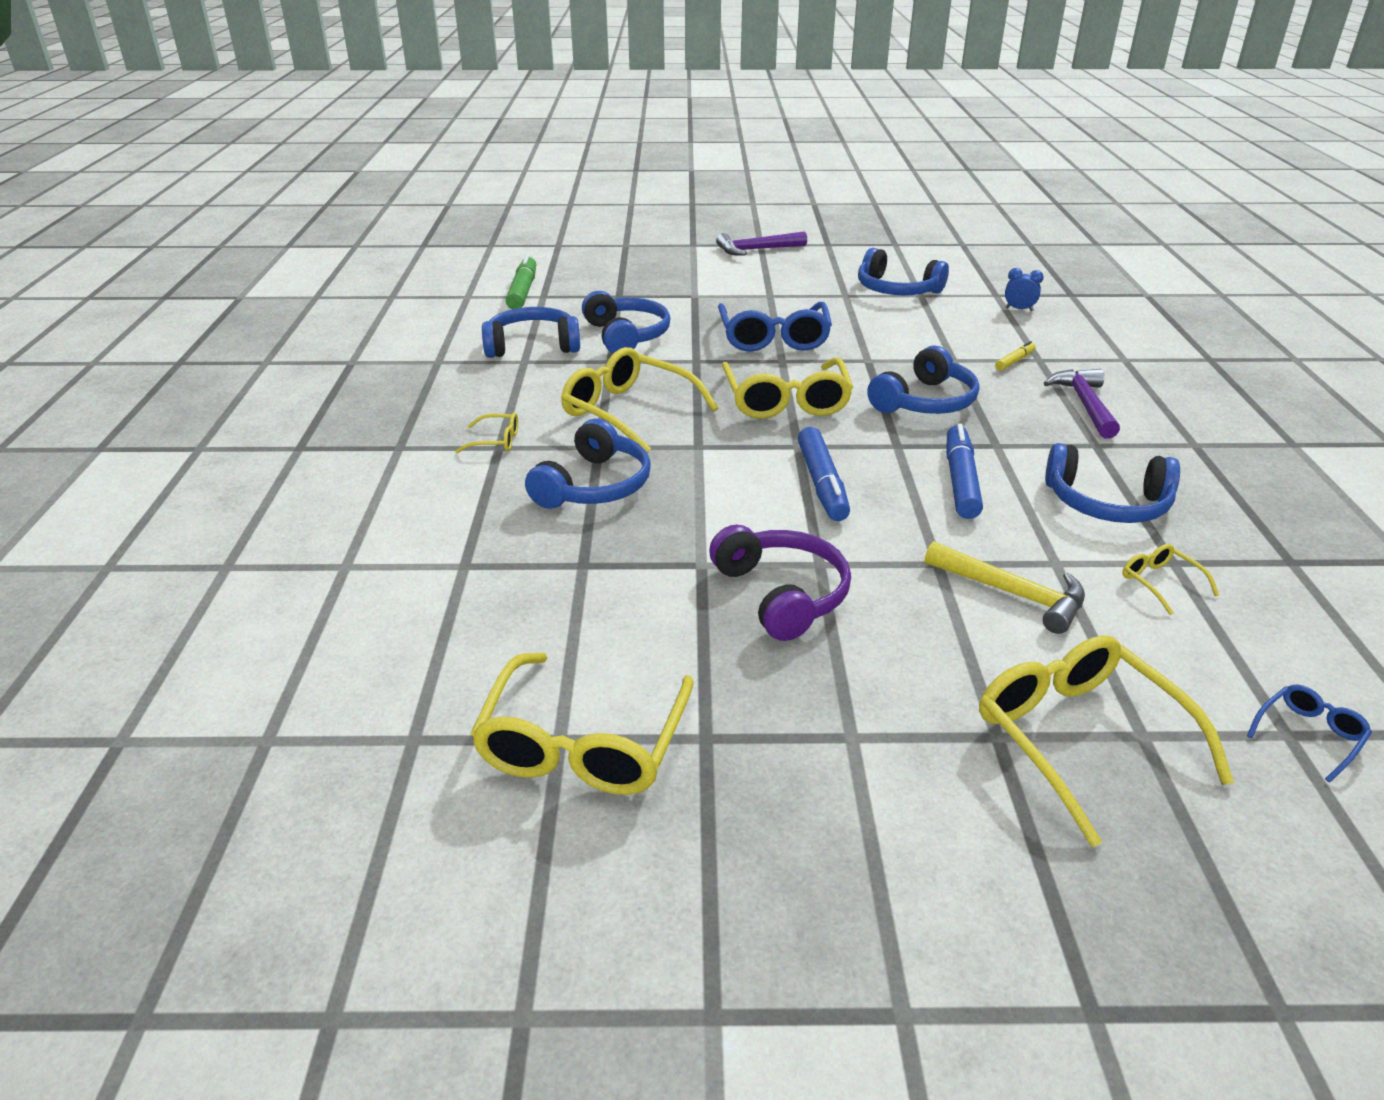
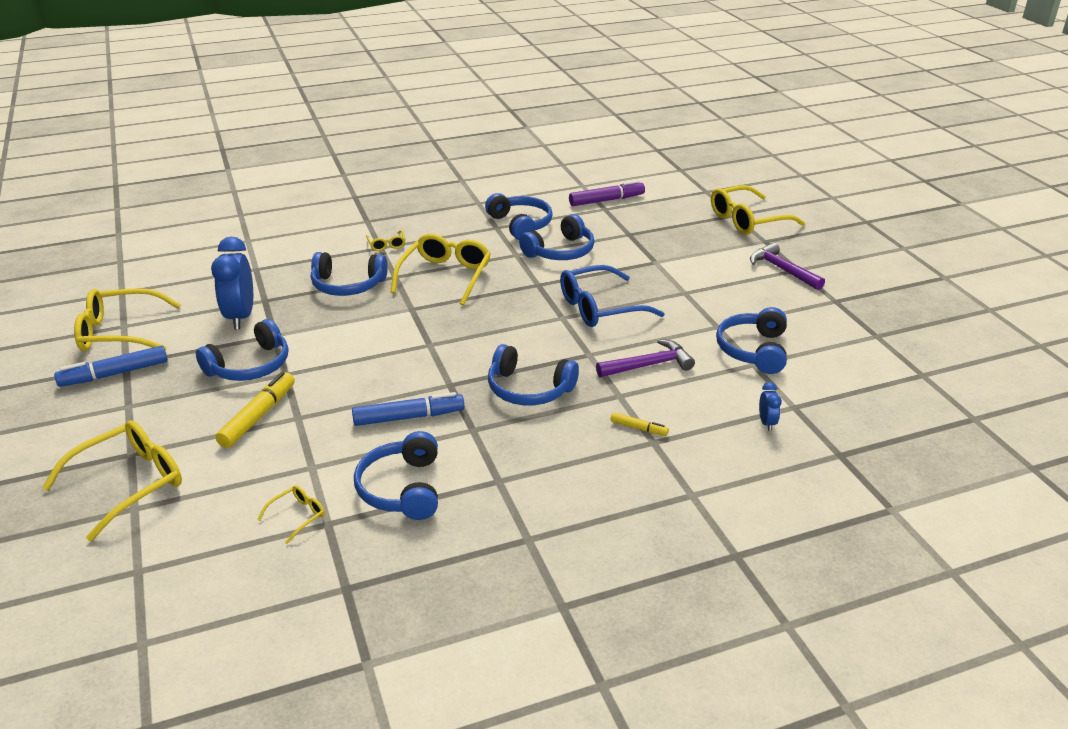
camera: 70 degrees right, 0 degrees up
(523, 291) = (606, 200): green marker -> purple marker
(622, 593) = (240, 317): none -> blue clock
(782, 594) = (250, 366): purple headphones -> blue headphones
(786, 400) = (495, 329): yellow glasses -> yellow glasses (748, 220)
(822, 483) = (381, 361): blue marker -> blue marker (114, 374)
(925, 597) = (258, 416): none -> yellow marker
(1012, 594) = (269, 450): yellow hammer -> none
(1084, 404) = (572, 472): purple hammer -> purple hammer (649, 365)
(1308, 736) = (136, 580): blue glasses -> none

